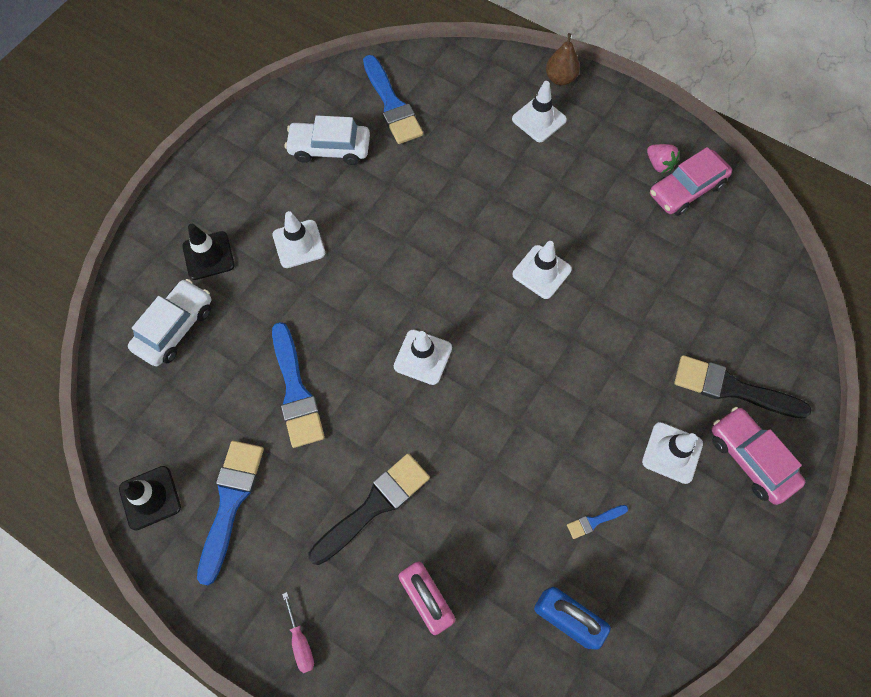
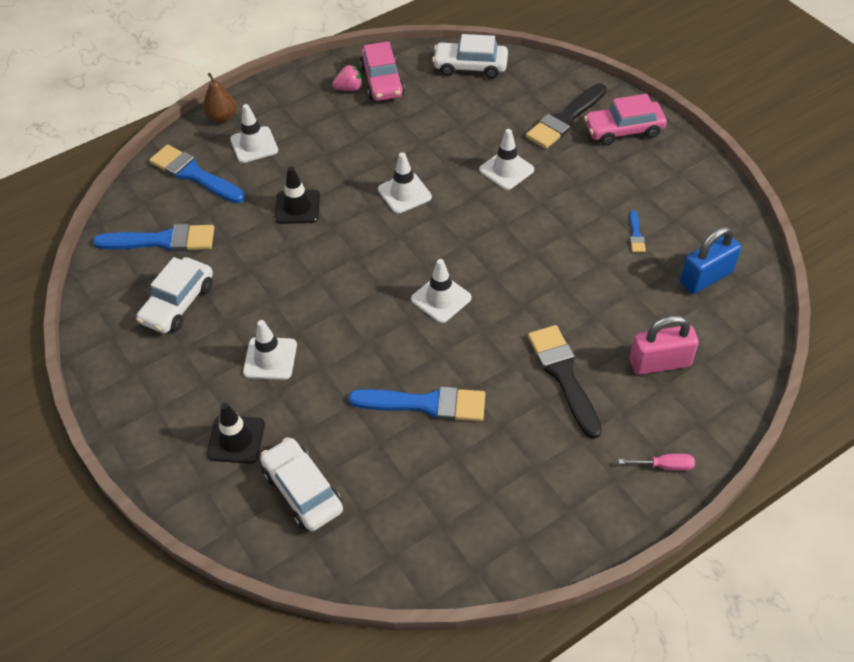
camera: 65 degrees left, 15 degrees down
(150, 498) = (479, 558): black traffic cone -> black traffic cone (297, 207)
(230, 502) = (513, 488): blue brush -> blue brush (194, 174)
(672, 452) = (600, 170): white traffic cone -> white traffic cone (506, 170)
(759, 262) = (470, 67): none -> white car

